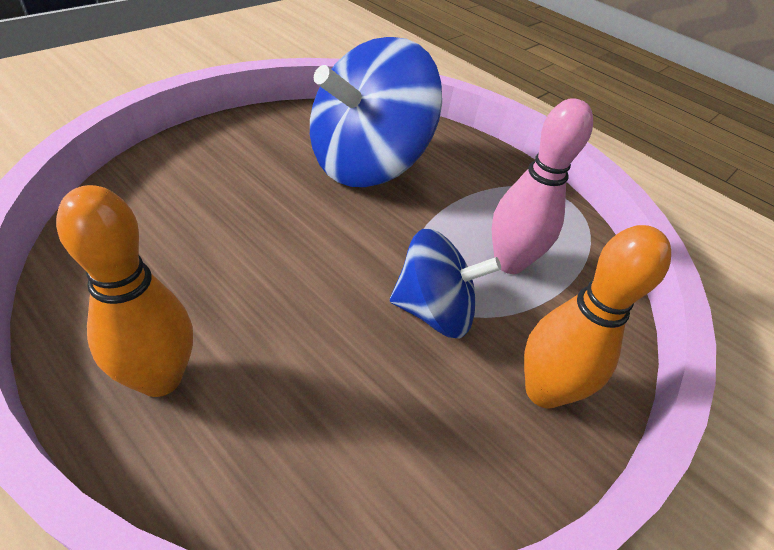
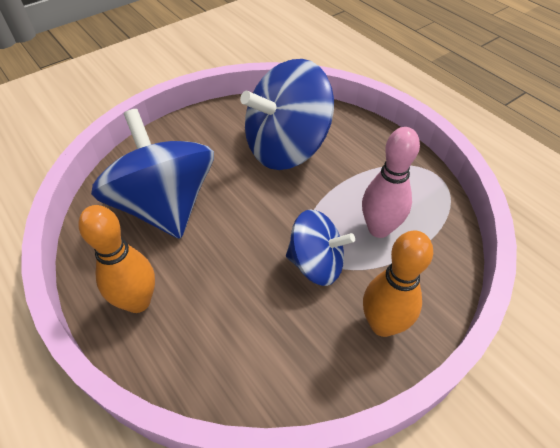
camera: 15 degrees right, 5 degrees up
(197, 236) = (165, 206): none -> blue spinning top

